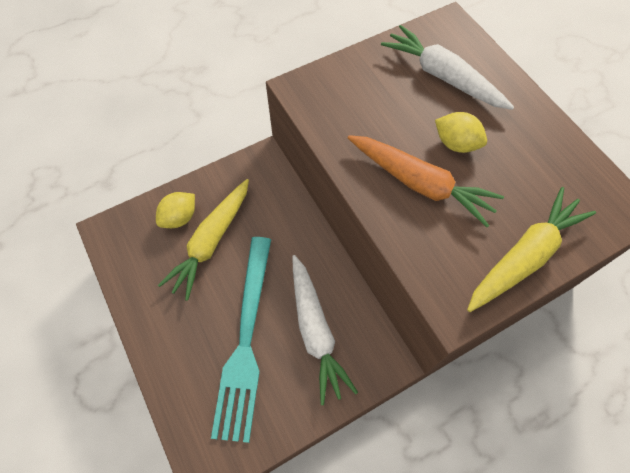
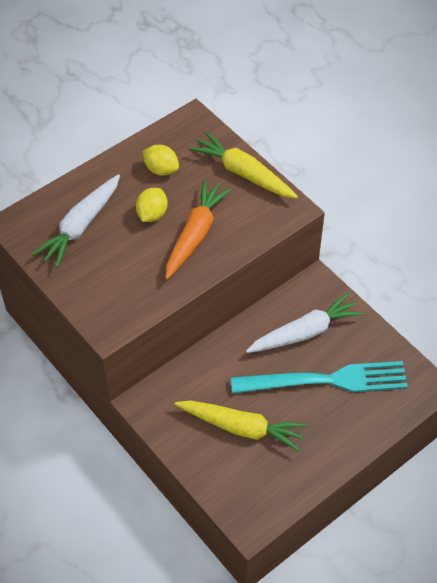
camera: 100 degrees left, 10 degrees down
(180, 217) = (222, 462): yellow lemon -> yellow lemon (161, 170)

